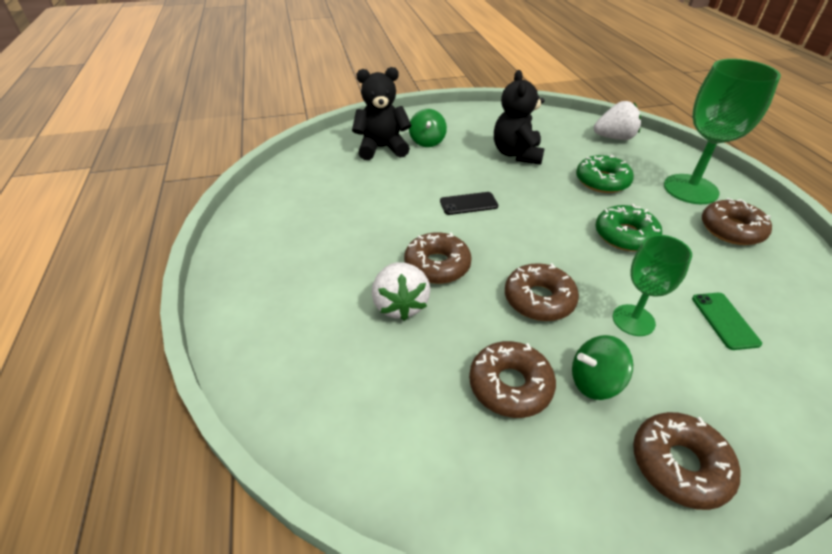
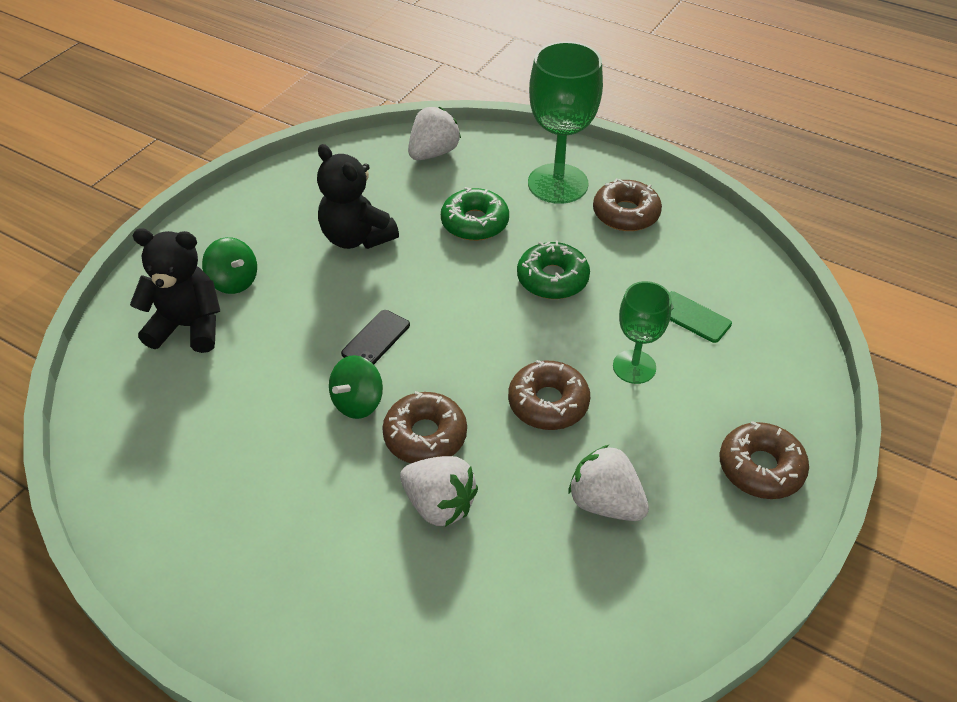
camera: 45 degrees left, 5 degrees up
(382, 148) = (188, 327): black teddy bear -> black teddy bear turned 60 degrees clockwise
(510, 385) = (605, 502): brown donut -> white strawberry
(594, 382) = (657, 447): green spinning top -> green spinning top (358, 402)

